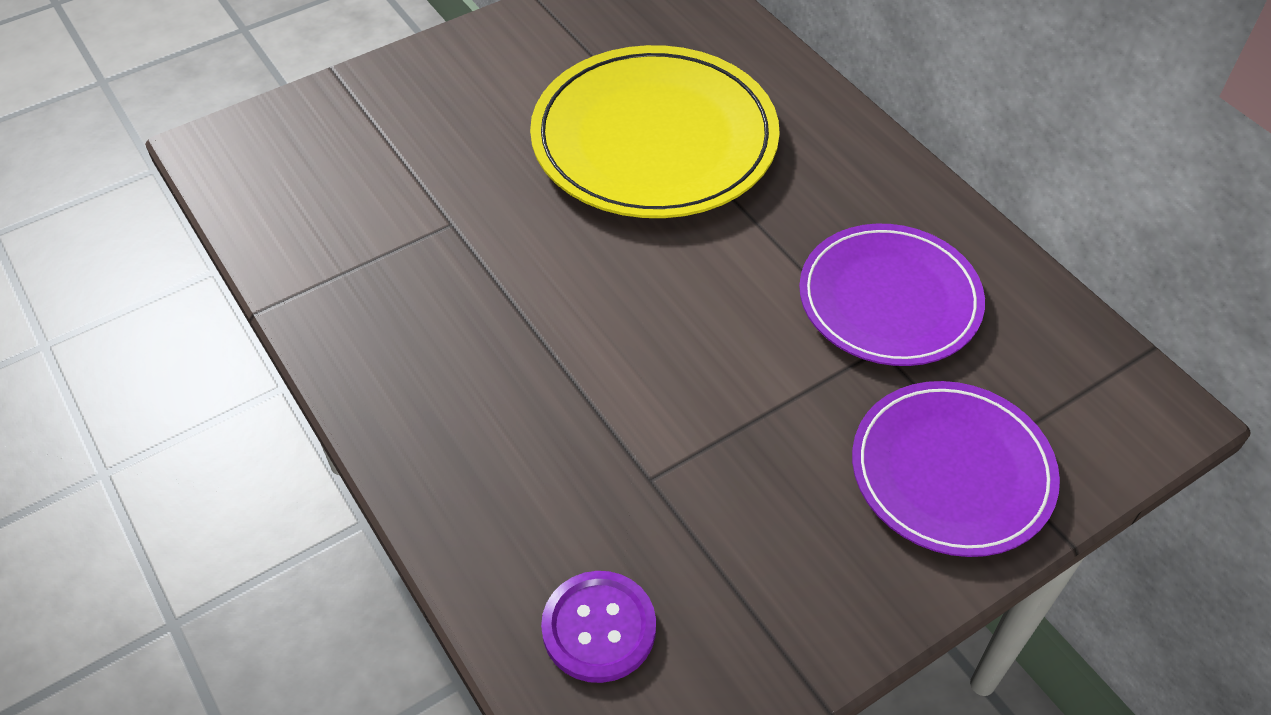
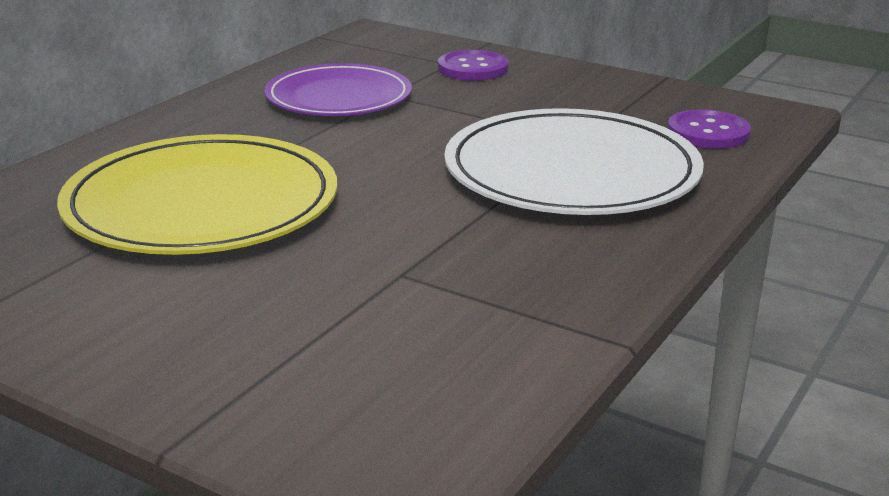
camera: 115 degrees left, 25 degrees down
(567, 423) = (571, 172): none -> white plate
(952, 472) = (473, 68): purple plate -> purple button

